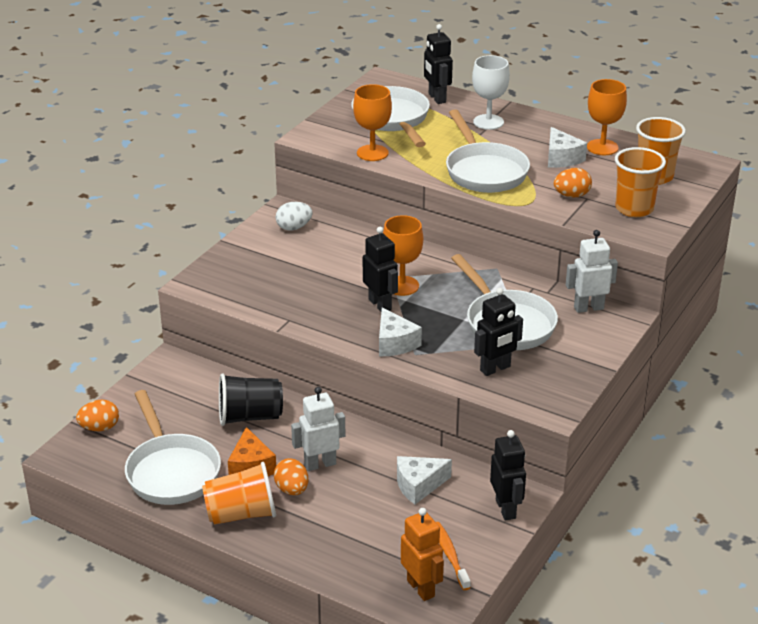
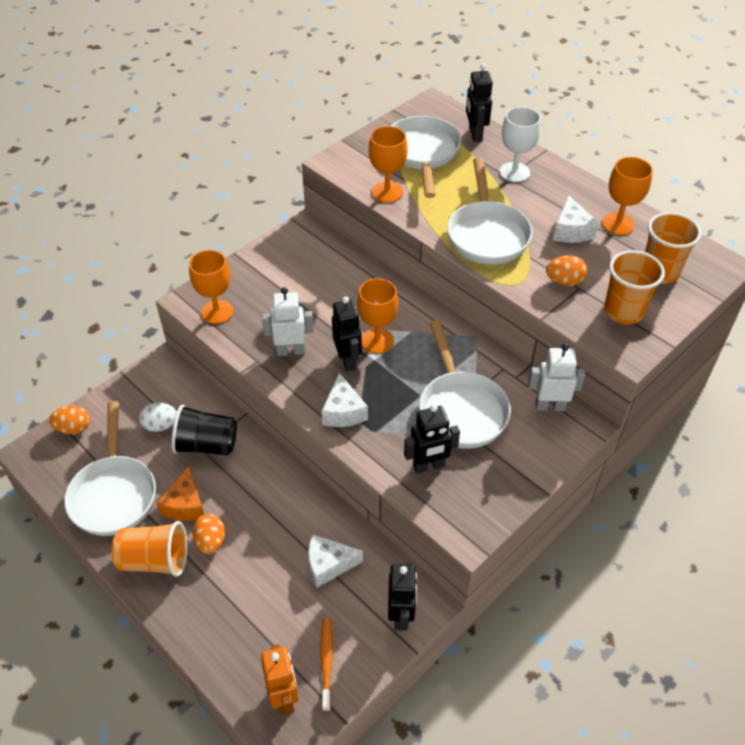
camera: 15 degrees right, 15 degrees up
(228, 288) = (217, 312): none -> orange goblet
(294, 227) = (304, 250): white egg -> white egg (161, 425)
(320, 464) = (247, 516): white robot -> white robot (290, 351)

